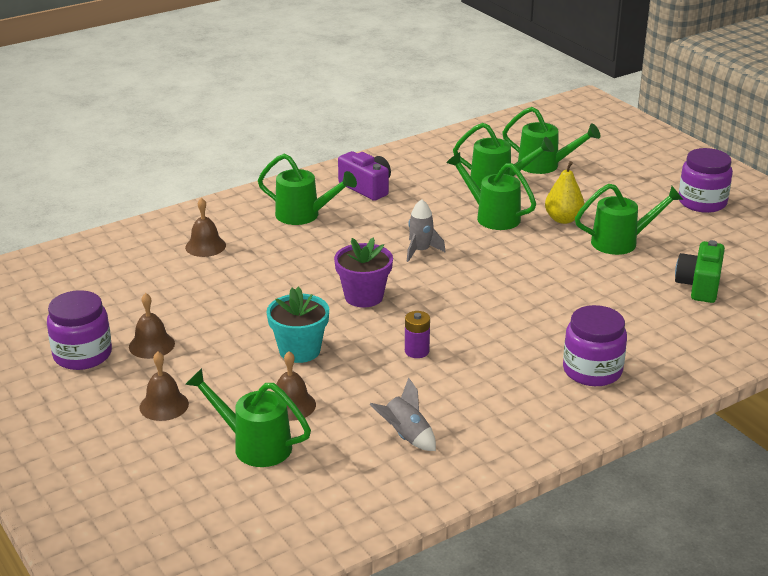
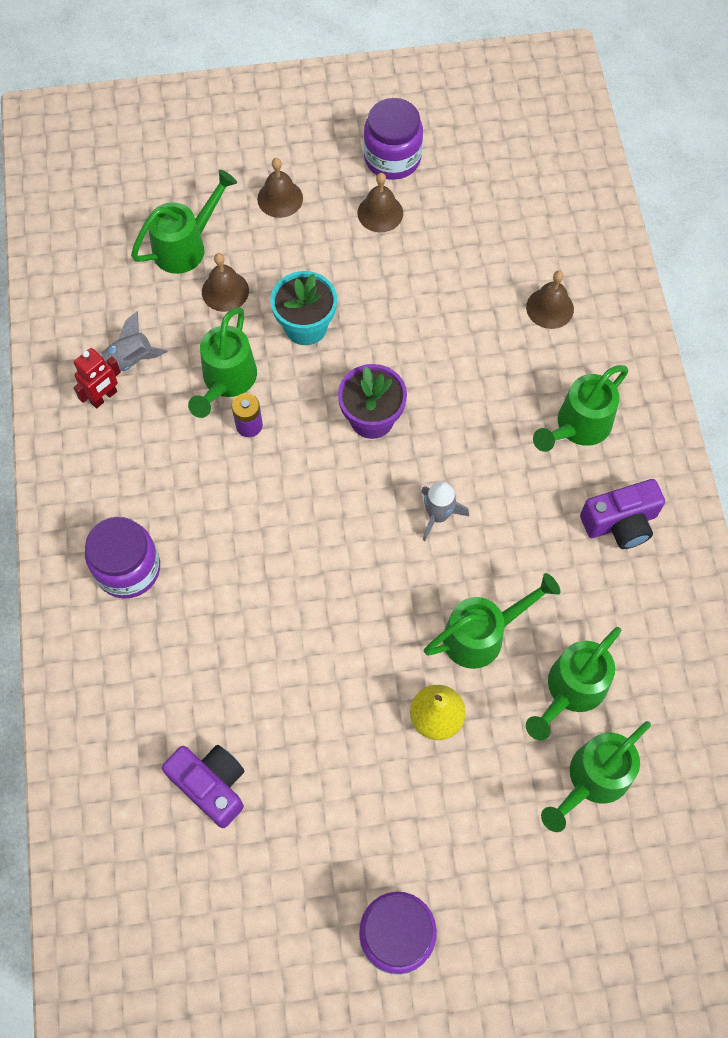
camera: 115 degrees right, 35 degrees up
(454, 438) = (104, 397): none -> red robot
(621, 242) = (349, 755): green watering can -> green watering can (227, 381)
(699, 285) = (211, 785): green camera -> purple camera

